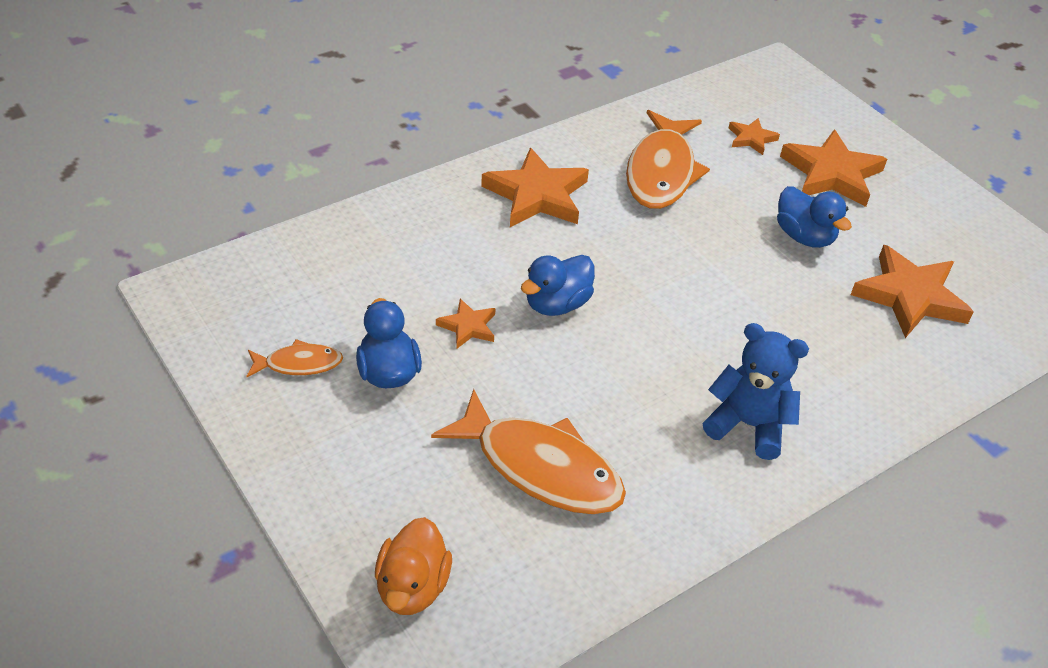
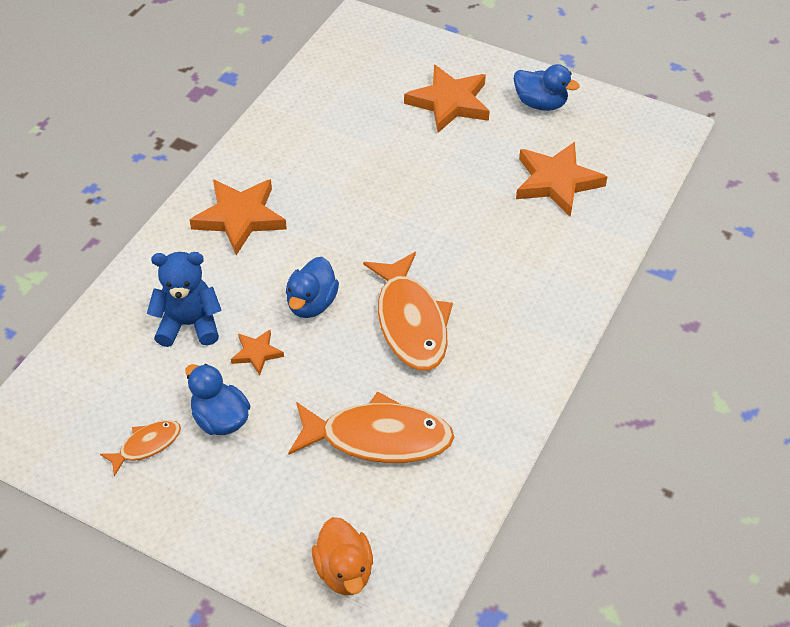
camera: 25 degrees left, 5 degrees up
(661, 172) = (323, 155): orange fish -> orange fish (410, 322)
(748, 425) = (502, 335): blue teddy bear -> blue teddy bear (189, 324)
(751, 138) = (374, 96): orange star -> none
(804, 236) = (458, 165): blue duck -> blue duck (540, 103)

